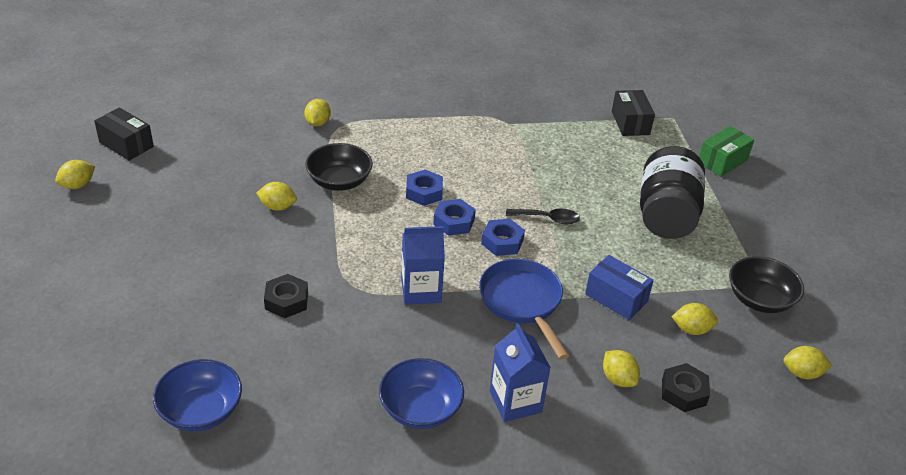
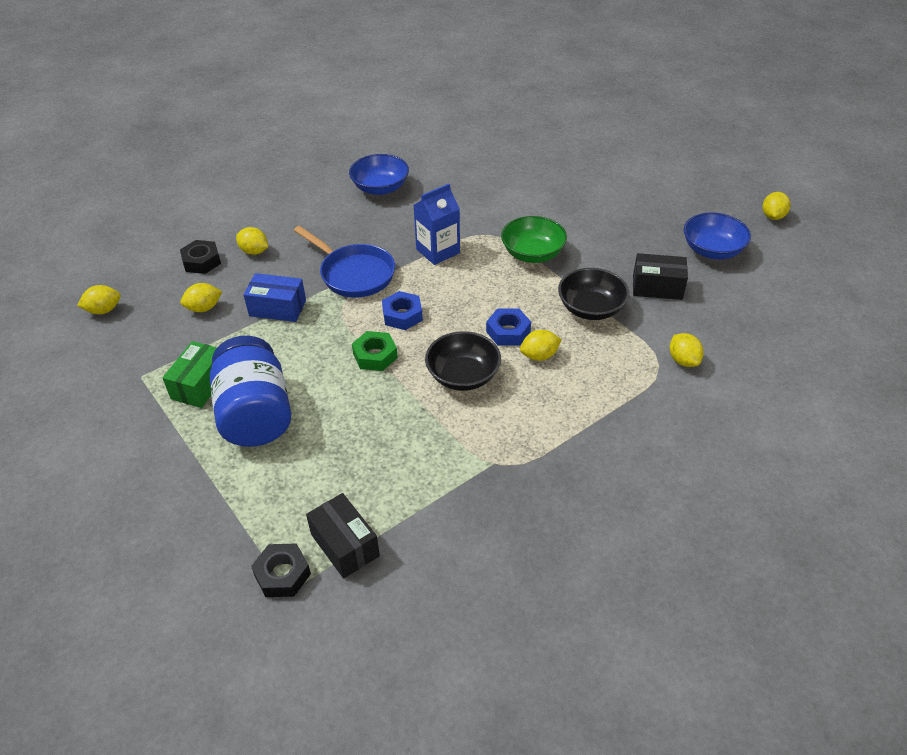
camera: 155 degrees right, 5 degrees up
(126, 144) = (799, 261): black box -> black box (657, 287)
(201, 411) = (506, 143): blue bowl -> blue bowl (712, 250)
(277, 207) = (611, 265): yellow lemon -> yellow lemon (539, 356)
(286, 301) = (524, 208): black nut -> black nut (282, 574)
(334, 247) = (532, 254): none -> green bowl
(454, 222) = (458, 315): blue nut -> none
(515, 401) = (321, 213): blue carton -> none
(547, 219) = (375, 356): black spoon -> green nut
(666, 215) = (255, 414): black jar -> blue jar
(722, 161) = (202, 532): green box -> green box (200, 385)
(759, 299) = (143, 360): black bowl -> black bowl (463, 376)

